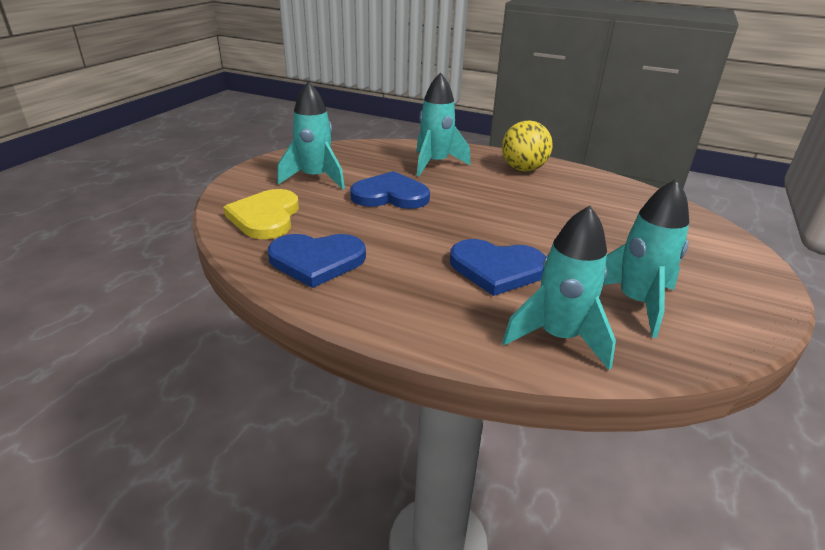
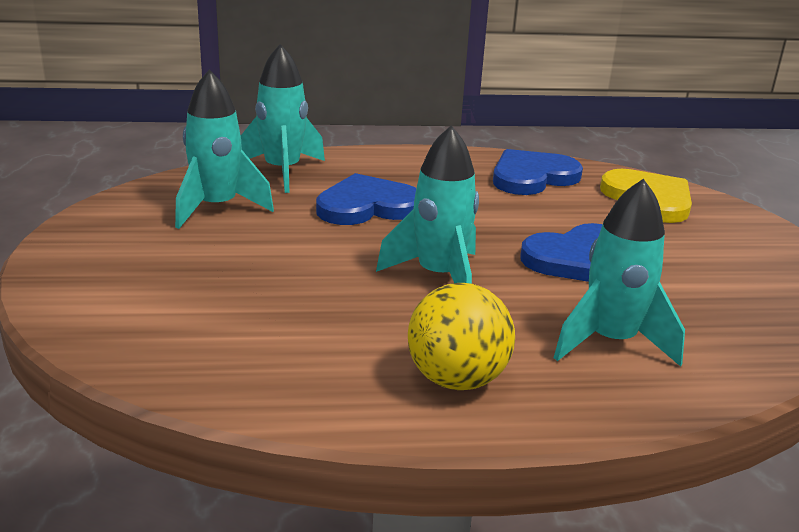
camera: 150 degrees right, 5 degrees down
(315, 178) = (706, 258): turquoise rocket -> turquoise rocket (439, 276)

